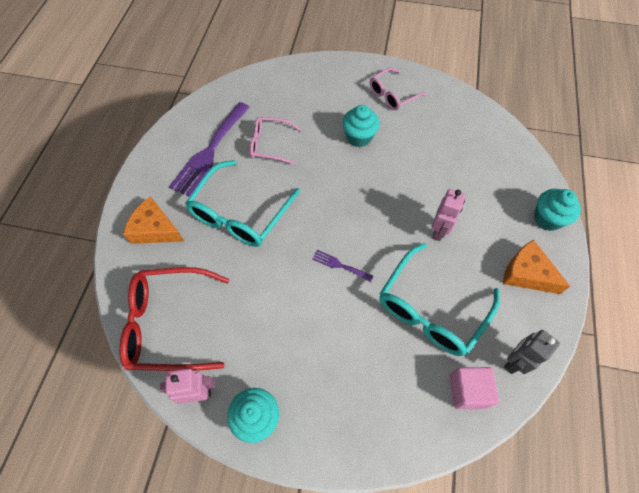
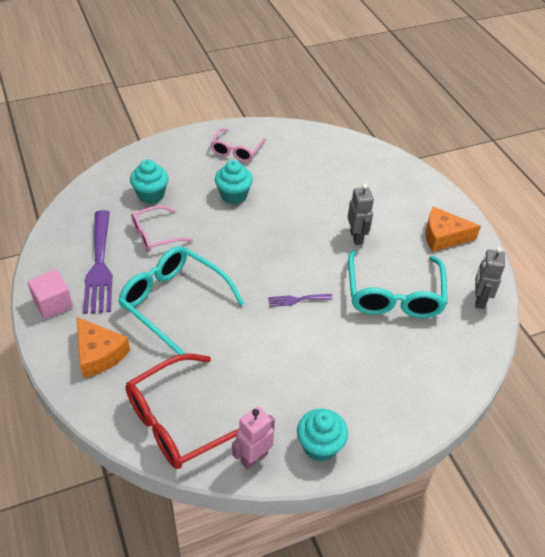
camera: 35 degrees left, 15 degrees down
(155, 229) = (99, 354): orange cheese -> orange cheese turned 120 degrees counterclockwise
(240, 213) = (174, 302): turquoise glasses -> turquoise glasses turned 135 degrees clockwise
(439, 231) = (356, 237): pink robot -> grey robot
(468, 391) = (463, 336): pink cube -> pink cube (53, 304)
(547, 219) = (429, 192): turquoise cupcake -> turquoise cupcake (151, 195)

